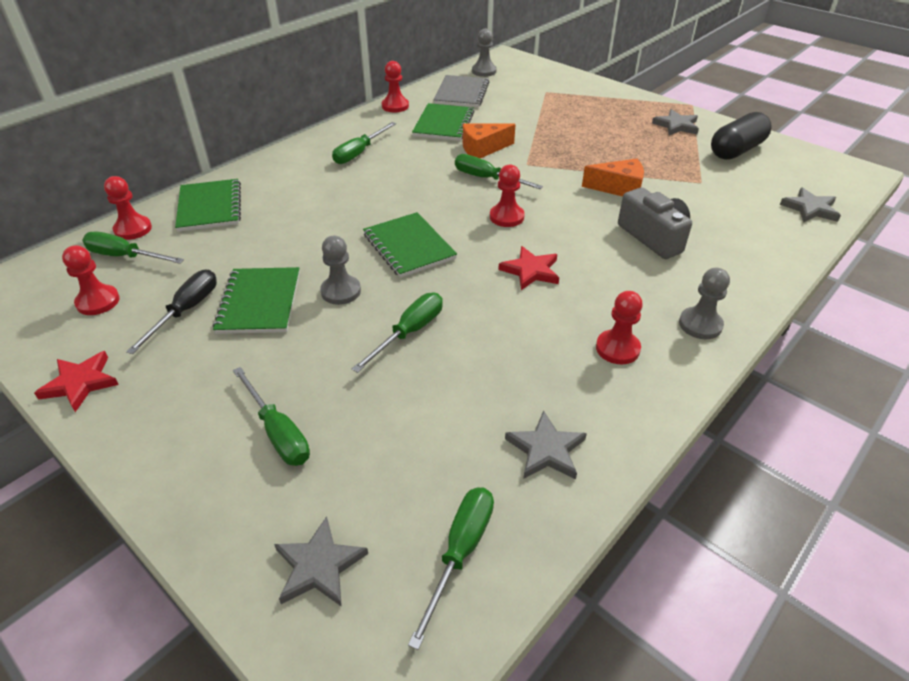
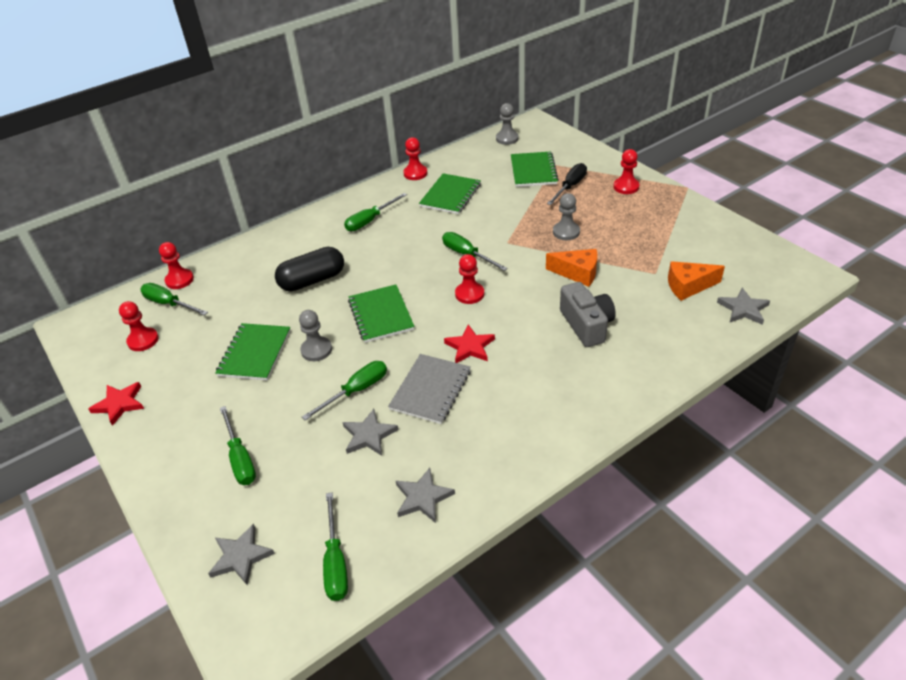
camera: 15 degrees right, 0 degrees up
(186, 311) = (202, 354): black screwdriver -> black screwdriver (570, 187)
(210, 207) = (240, 264): green notebook -> green notebook (533, 171)
(460, 552) = (335, 562): green screwdriver -> green screwdriver turned 135 degrees clockwise
(461, 93) = (478, 162): grey notebook -> grey notebook (431, 390)
(483, 149) = (475, 224): orange cheese -> orange cheese (688, 286)
(617, 348) = (511, 423): red pawn -> red pawn (626, 187)
(676, 125) = (660, 210): grey star -> grey star (369, 435)
(700, 324) = (588, 410): grey pawn -> grey pawn (566, 232)
(736, 150) = (705, 241): black capsule -> black capsule (312, 280)

